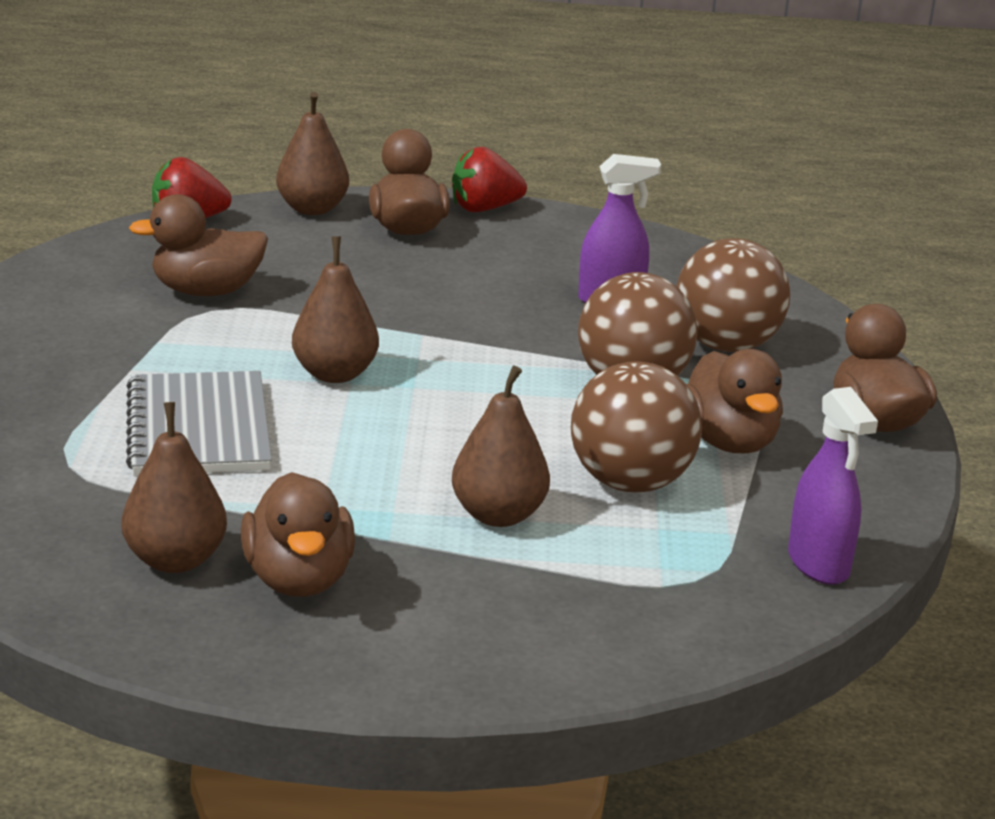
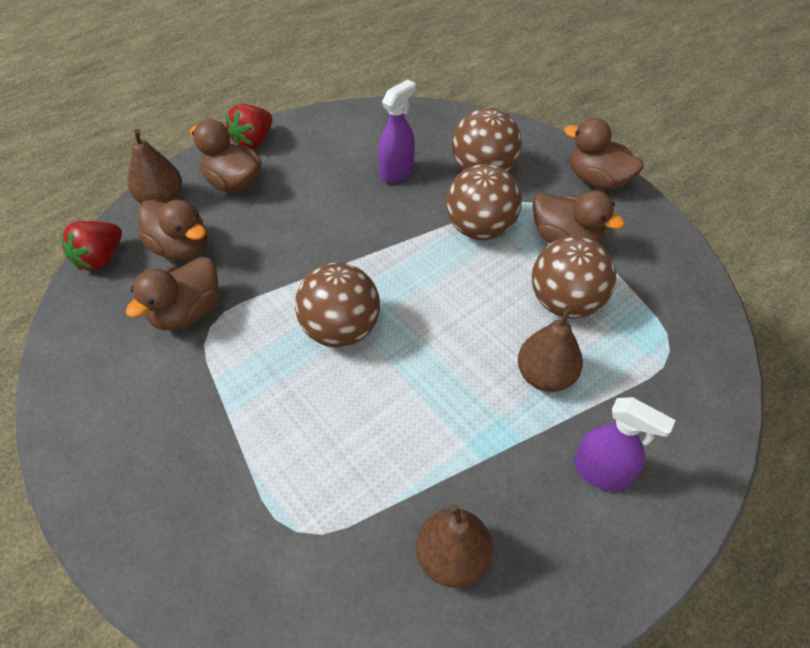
camera: 40 degrees left, 25 degrees up
(198, 428) = (327, 435): grey notebook -> none
(299, 579) = (525, 512): brown duck -> brown duck (181, 248)
(335, 374) = (341, 329): brown pear -> brown ball
(818, 564) = (694, 296): purple spray bottle -> purple spray bottle (601, 472)

